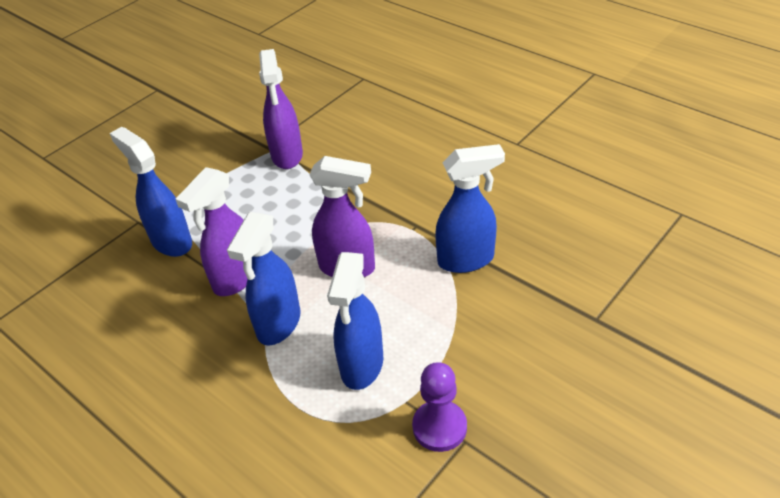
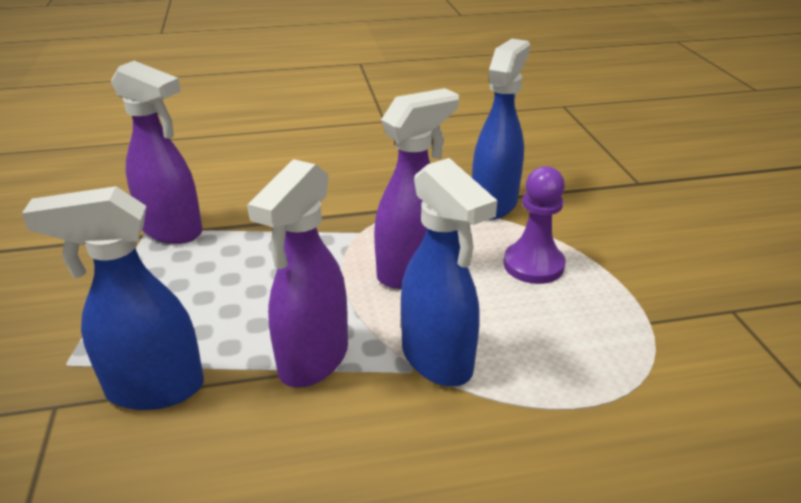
camera: 55 degrees left, 10 degrees down
(235, 279) = (313, 360): purple spray bottle -> purple spray bottle turned 45 degrees clockwise
(362, 366) = (571, 327): blue spray bottle -> none
(439, 427) = (703, 316): purple pawn -> purple pawn (533, 265)

